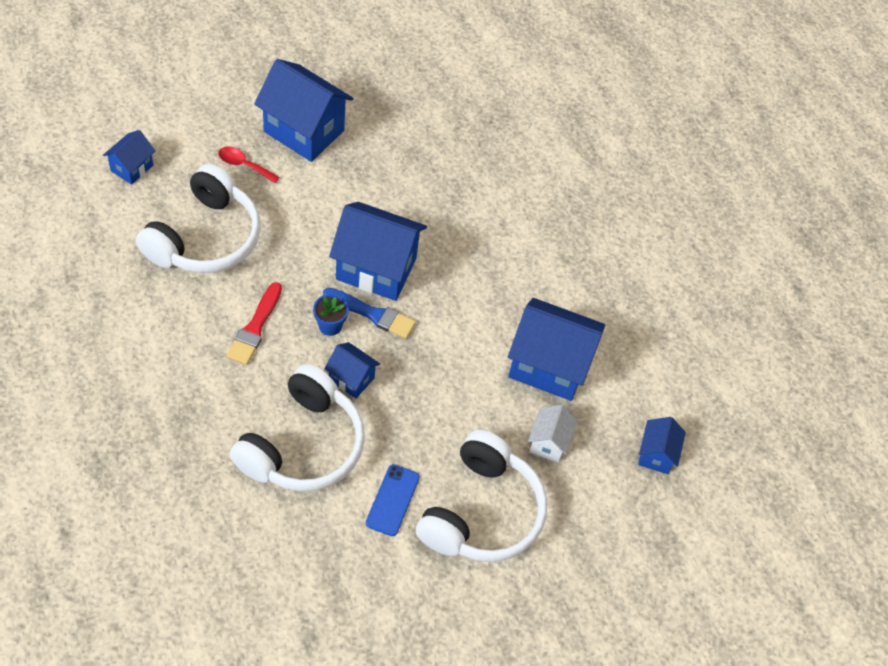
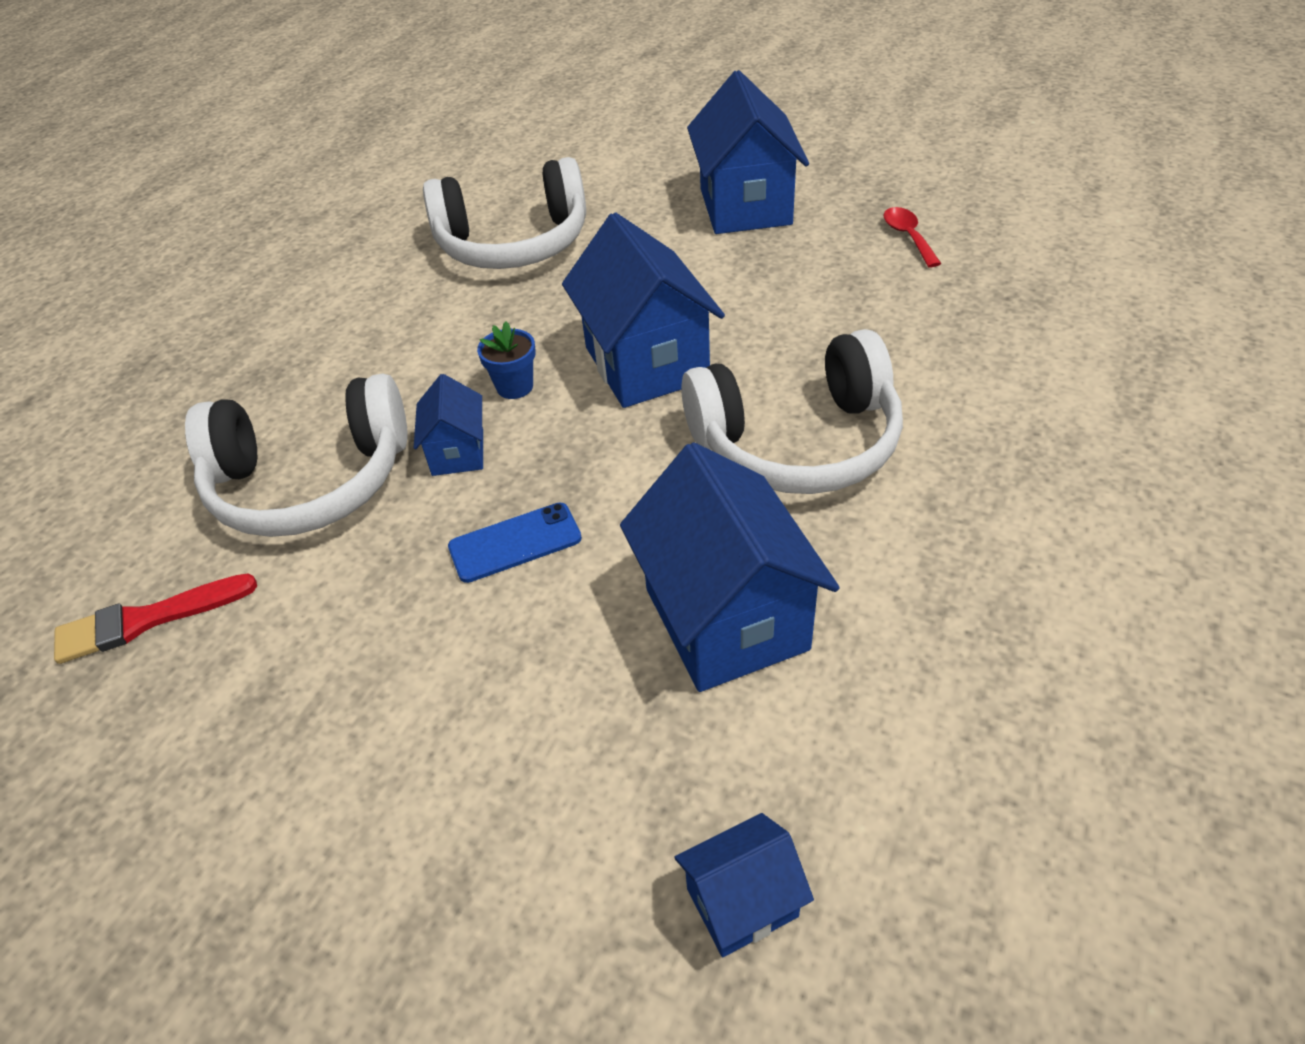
camera: 60 degrees right, 10 degrees down
(132, 168) = (534, 163): blue house -> none
(244, 165) = (640, 206): red spoon -> red spoon (908, 237)
(255, 327) = (441, 342): red brush -> red brush (147, 620)
(372, 314) = (577, 404): blue brush -> none
(393, 500) = (301, 619): blue phone -> blue phone (515, 543)
(482, 512) = (371, 734): white headphones -> white headphones (797, 442)
(548, 442) = (587, 722): white house -> none

